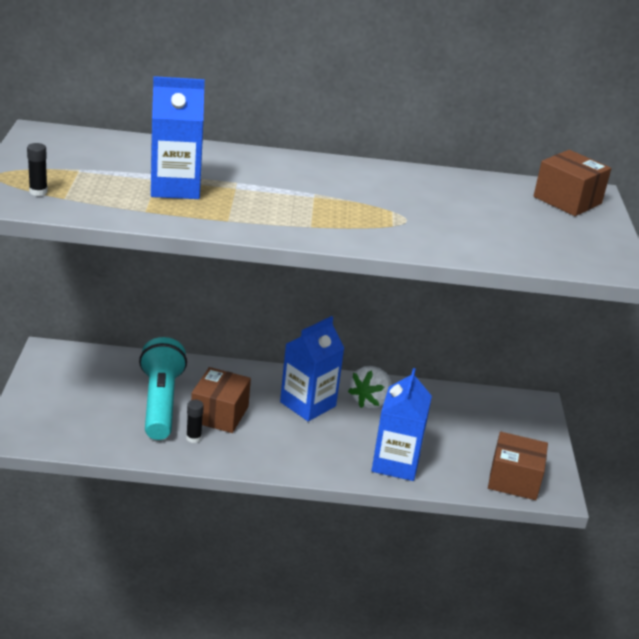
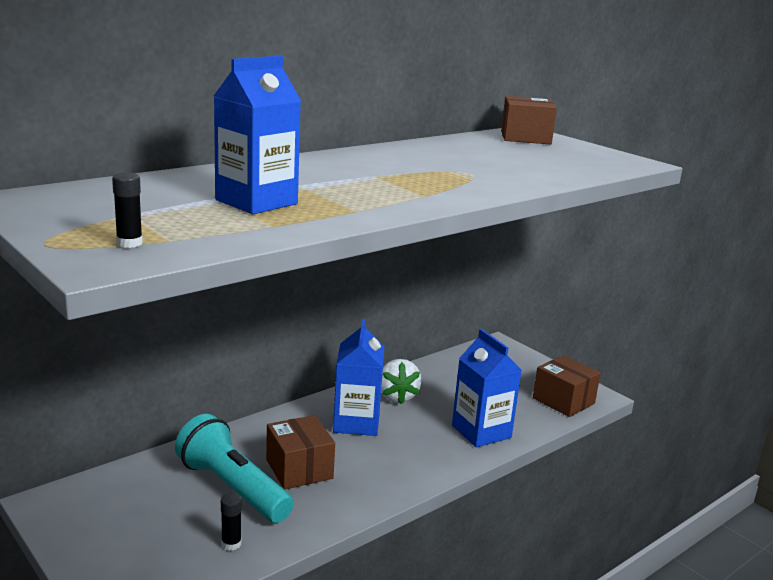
camera: 40 degrees left, 10 degrees down
(193, 438) = (307, 501): black glue stick -> black glue stick (231, 544)
(514, 480) = (563, 401): brown box -> brown box turned 75 degrees clockwise

